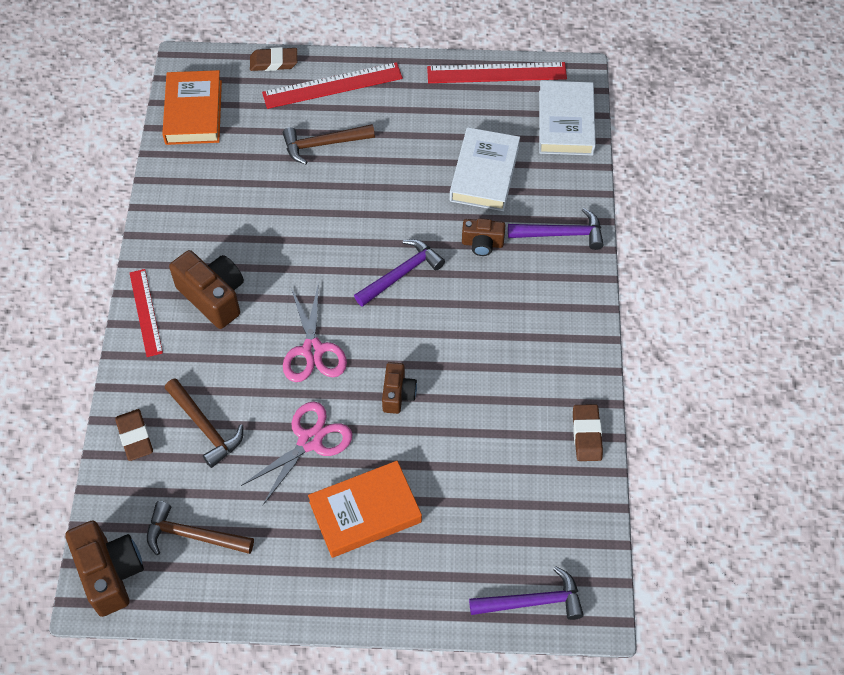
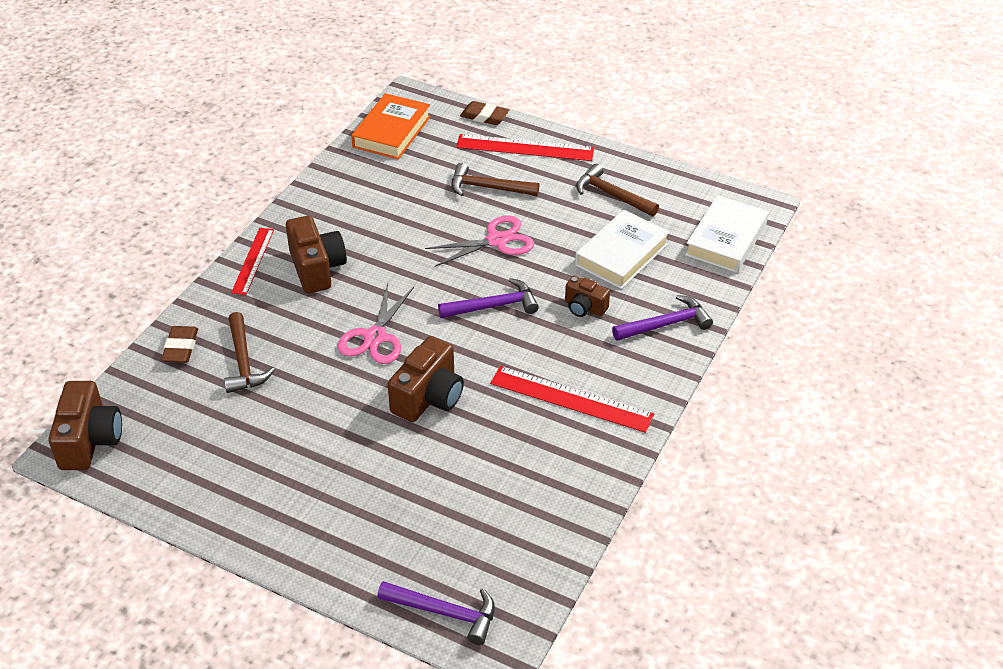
camera: 25 degrees right, 15 degrees down
(193, 535) = (177, 439): brown hammer -> brown hammer (612, 195)
(310, 441) = (326, 405): pink scissors -> pink scissors (497, 241)
(365, 512) = (337, 478): orange book -> none
(398, 394) = (428, 397): brown camera -> brown camera, size x1.69
(496, 73) = (683, 182): red ruler -> red ruler (571, 399)
(561, 234) = (665, 324): purple hammer -> purple hammer turned 45 degrees counterclockwise
(586, 435) = (587, 494): brown eraser -> none

